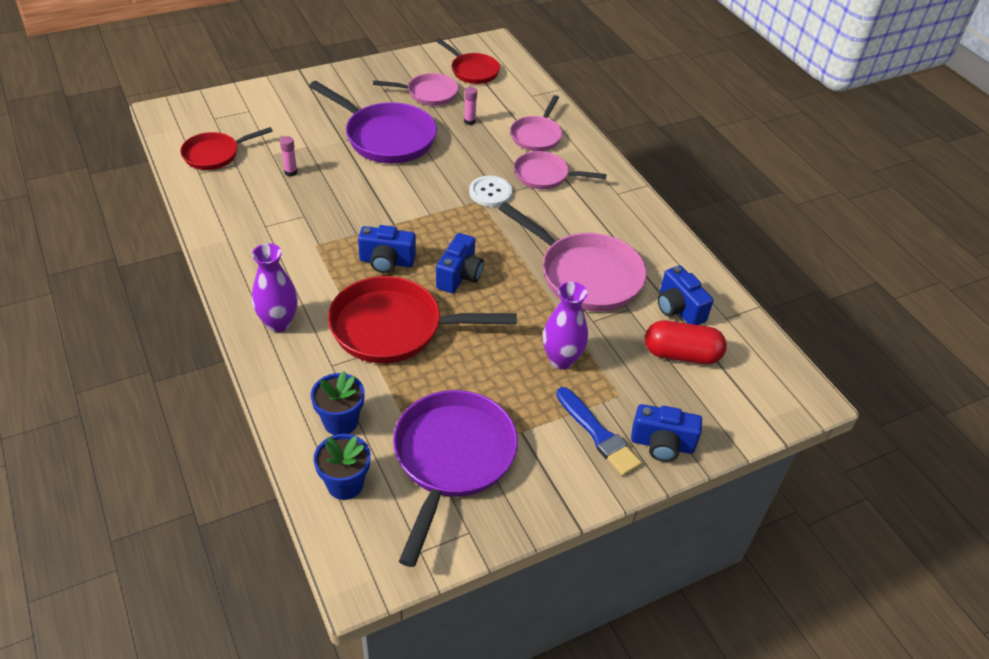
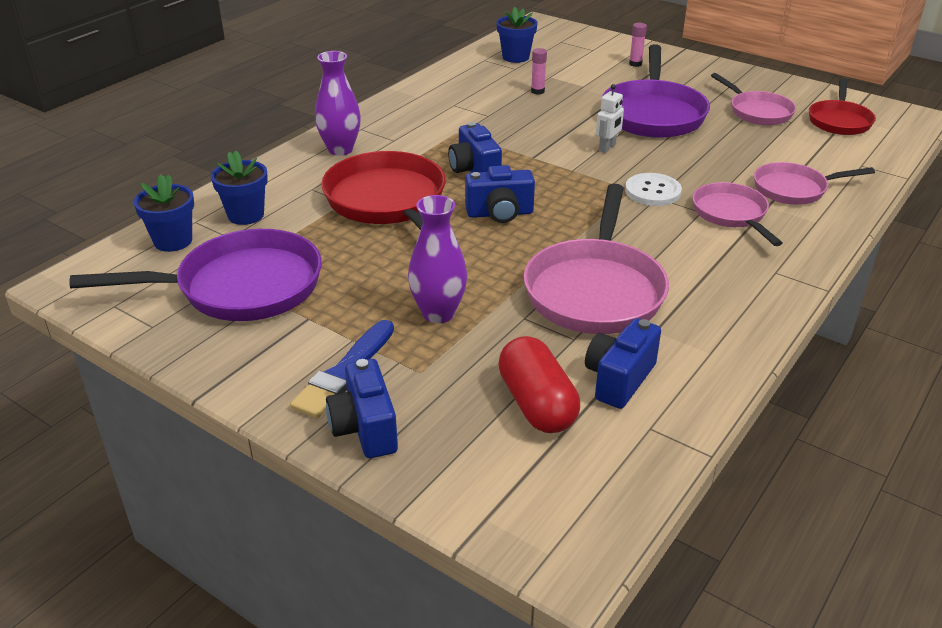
camera: 65 degrees right, 10 degrees down
(215, 154) = (515, 57): red pan -> blue flower pot
(414, 182) = (607, 148): none -> white robot
(469, 121) = (751, 145): pink glue stick -> pink glue stick (635, 64)

